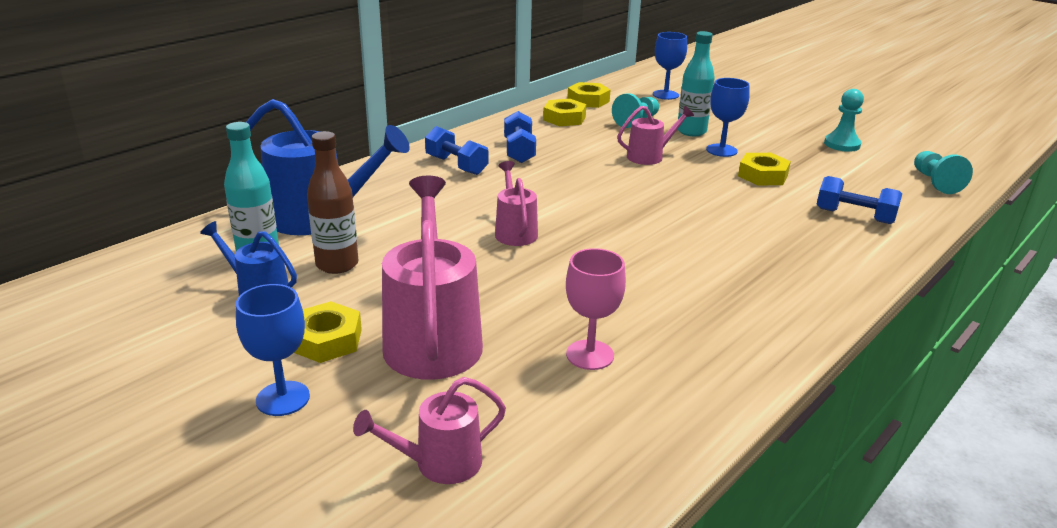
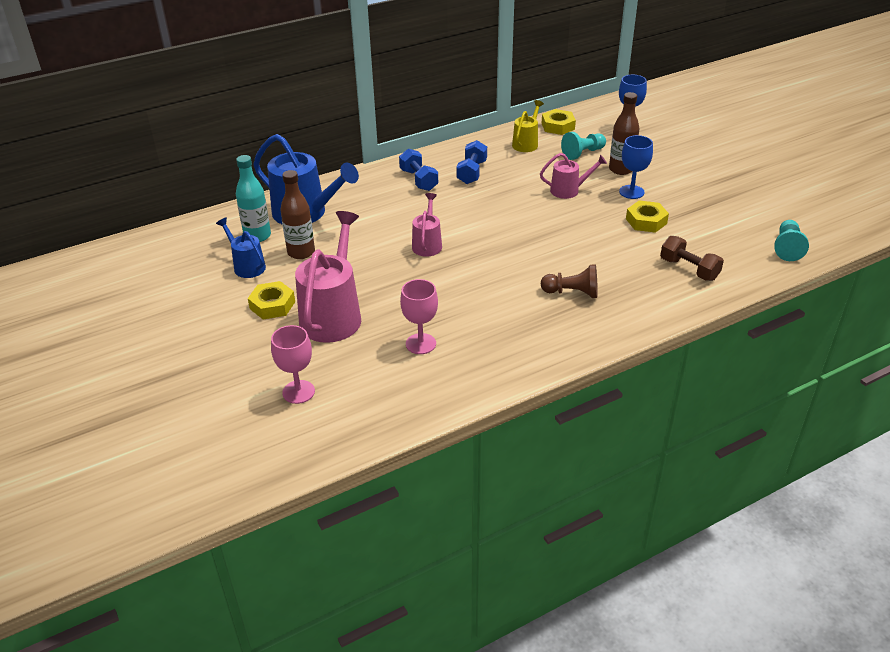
camera: 20 degrees right, 10 degrees up
(283, 398) = (234, 338): blue goblet -> none
(439, 463) = (298, 392): pink watering can -> pink goblet
(564, 118) = (526, 143): yellow nut -> yellow watering can
(691, 131) = (621, 169): turquoise bottle -> brown bottle
(743, 260) = (572, 293): none -> brown pawn
(842, 144) = (740, 199): turquoise pawn -> none
(854, 216) = (689, 269): blue dumbbell -> brown dumbbell

